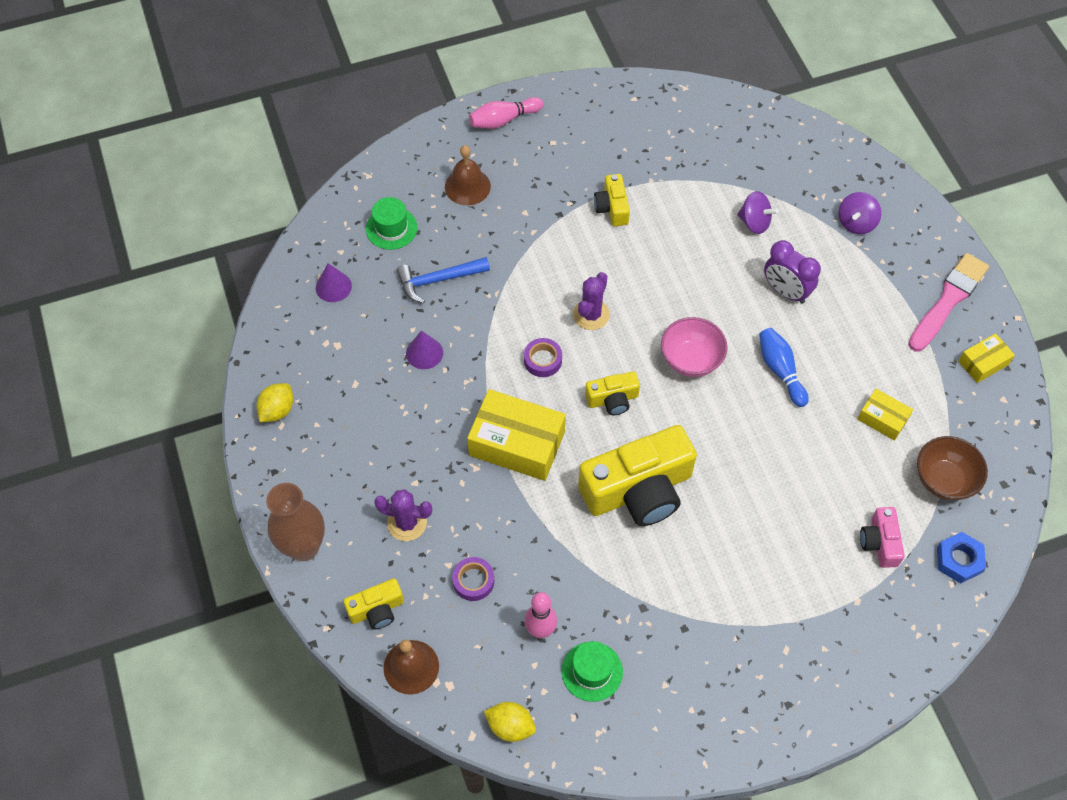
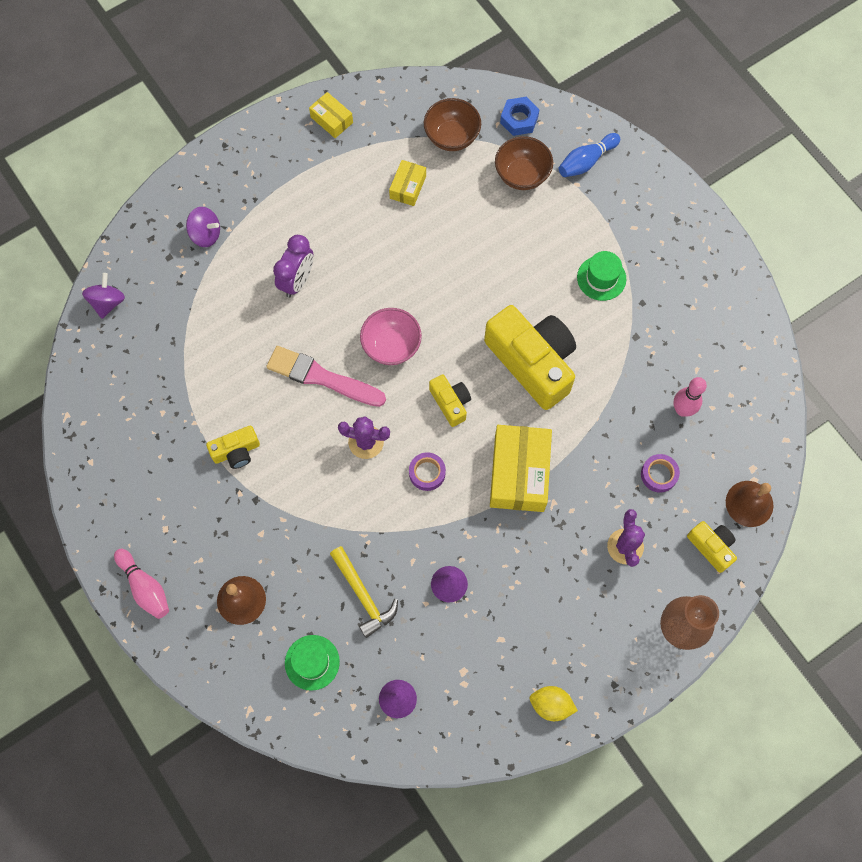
camera: 105 degrees left, 10 degrees up
(438, 280) = (363, 595): blue hammer -> yellow hammer
(510, 726) = (768, 412): yellow lemon -> none
(592, 671) = (702, 363): green hat -> green hat (601, 278)
(754, 222) = (225, 320): purple spinning top -> purple spinning top (107, 302)
(780, 370) = (382, 272): blue bowling pin -> blue bowling pin (586, 161)
(880, 542) = (522, 175): pink camera -> brown bowl
(948, 300) = (274, 152): pink brush -> pink brush (321, 377)

